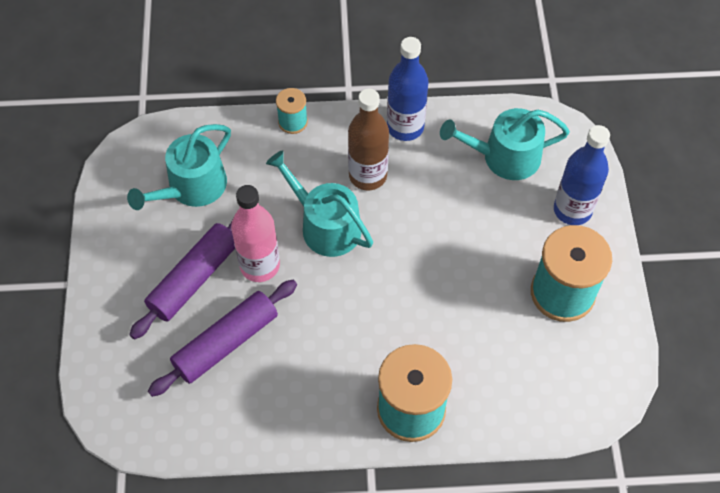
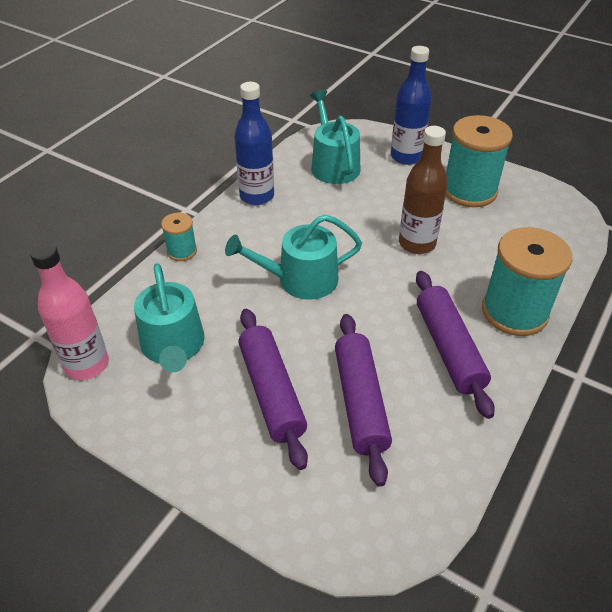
camera: 55 degrees left, 15 degrees down
(260, 265) = (300, 339): pink bottle -> pink bottle (87, 364)
(327, 377) = (448, 348): none -> purple rolling pin
(368, 176) = (278, 235): brown bottle -> brown bottle (417, 243)
(504, 157) = (333, 164): turquoise watering can -> turquoise watering can turned 135 degrees clockwise

